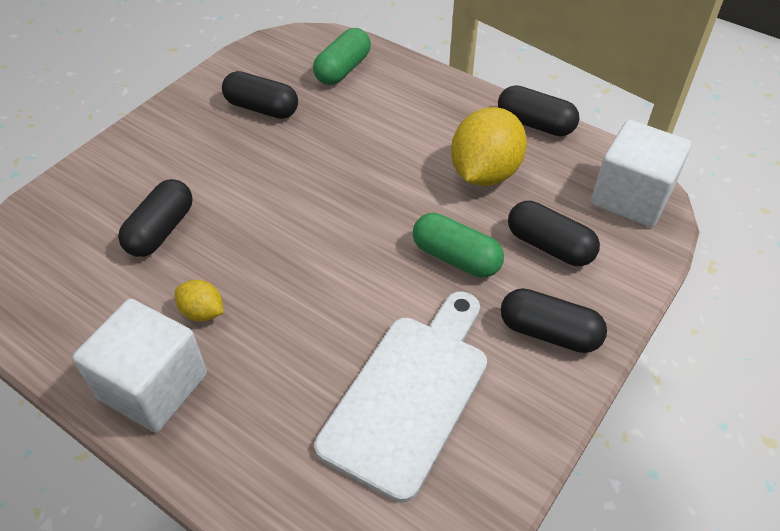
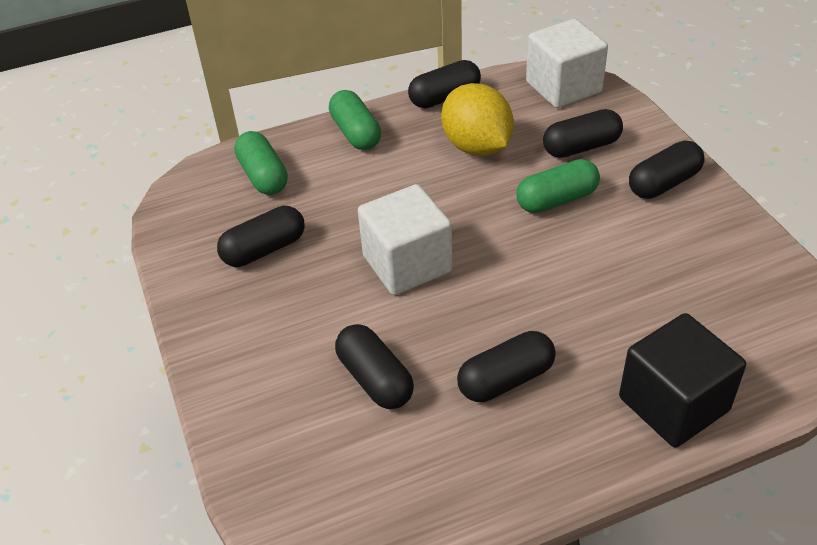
camera: 55 degrees left, 5 degrees down
(153, 386) = (571, 442): white cube -> white cube (407, 264)
(202, 312) = (506, 380): yellow lemon -> black capsule
(237, 450) = (673, 404): none -> black cube
(409, 395) = (677, 280): white cutting board -> none
(437, 93) = (356, 133): none -> green capsule

